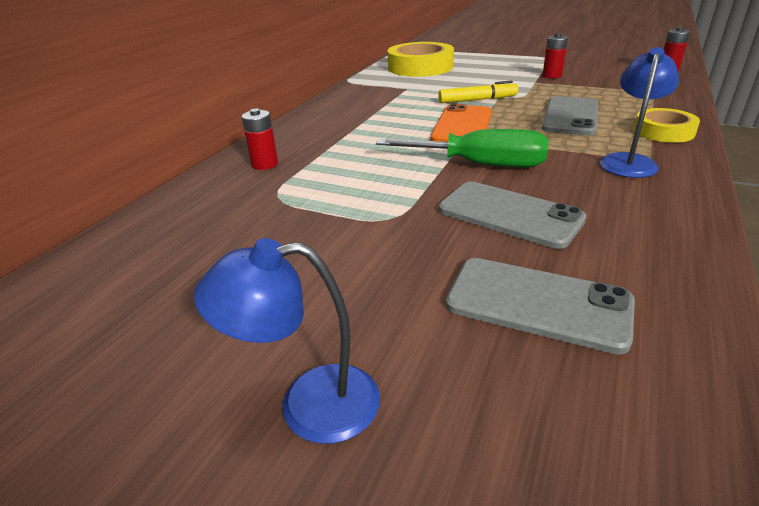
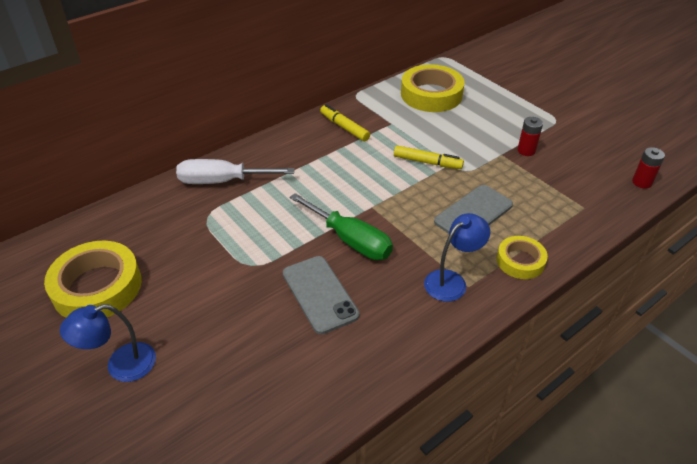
camera: 25 degrees right, 10 degrees up
(167, 316) = (97, 287): none -> yellow tape
(265, 164) = (222, 181): red battery -> white screwdriver
(309, 404) = (121, 365): blue lamp -> blue lamp turned 45 degrees counterclockwise
(363, 100) = (344, 127): none -> yellow marker
(462, 126) = (382, 191): orange phone -> none
(538, 303) = (265, 363): grey phone -> none

